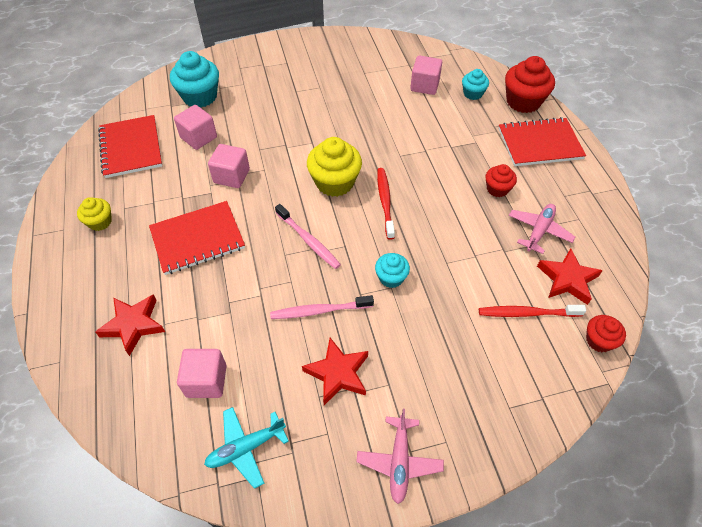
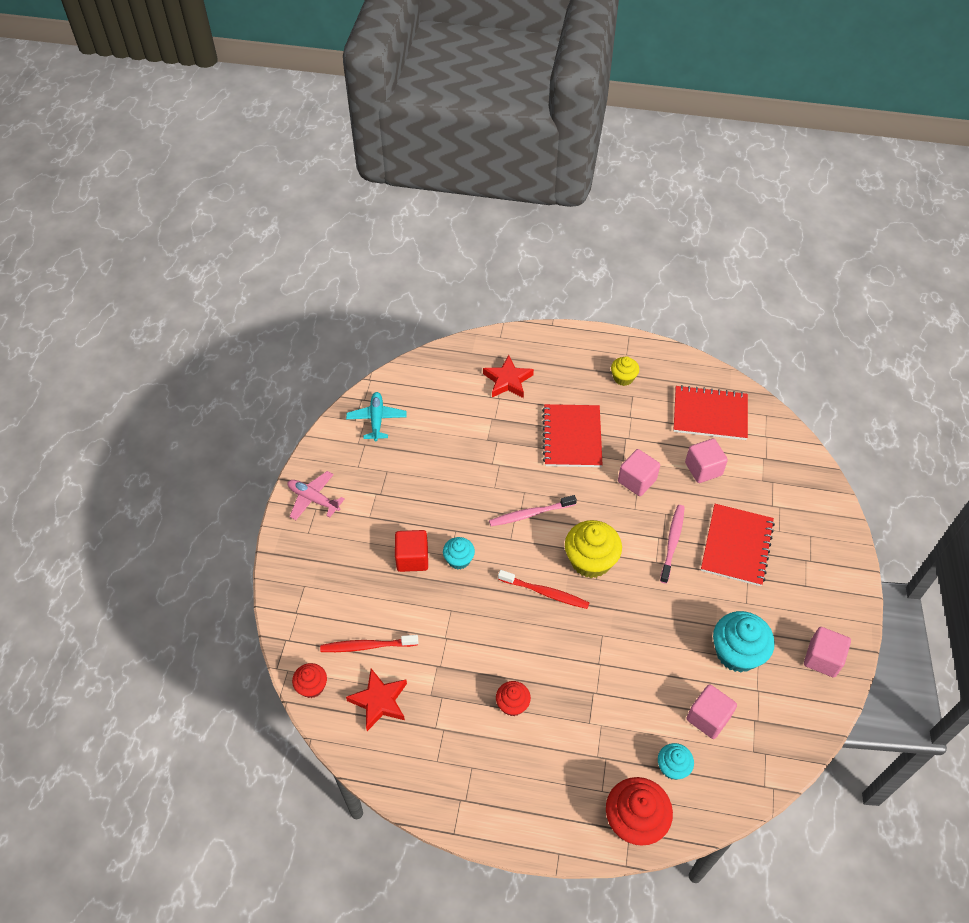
camera: 115 degrees right, 0 degrees up
(200, 96) = (769, 485): turquoise cupcake -> turquoise cupcake (737, 652)
(206, 381) = (437, 411): pink cube -> pink cube (822, 658)
(320, 311) = (455, 497): pink toothbrush -> pink toothbrush (672, 543)
(338, 373) = (397, 489): red star -> none
(414, 318) = (412, 558): none -> red cube
(527, 313) = (367, 646): red toothbrush -> red toothbrush turned 120 degrees counterclockwise
(539, 144) = (556, 792): red notebook -> red notebook (737, 546)
(539, 231) = (442, 711): pink plane -> none

